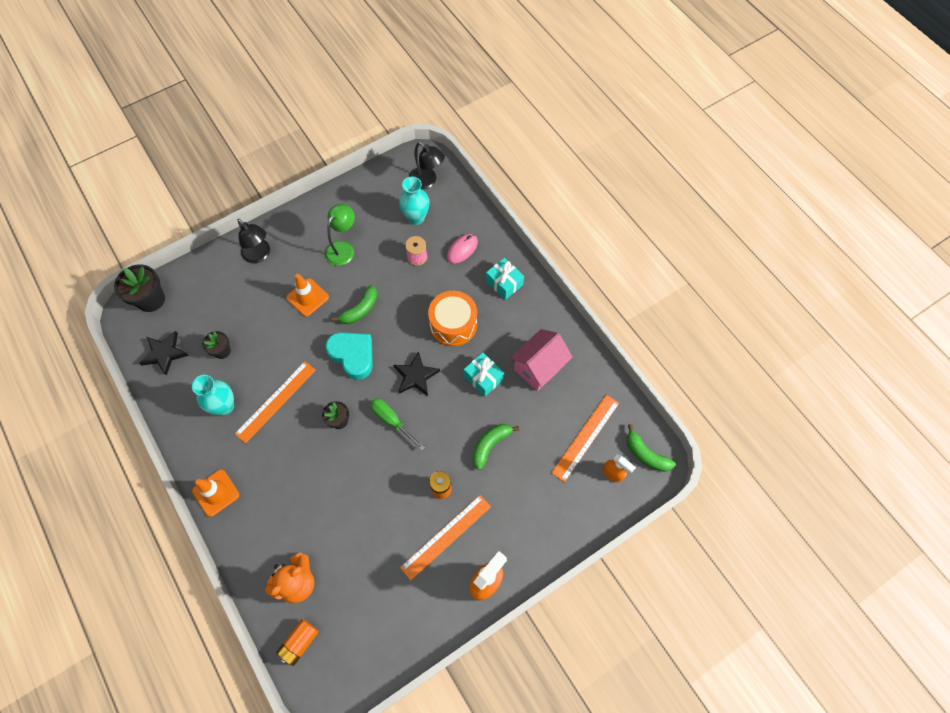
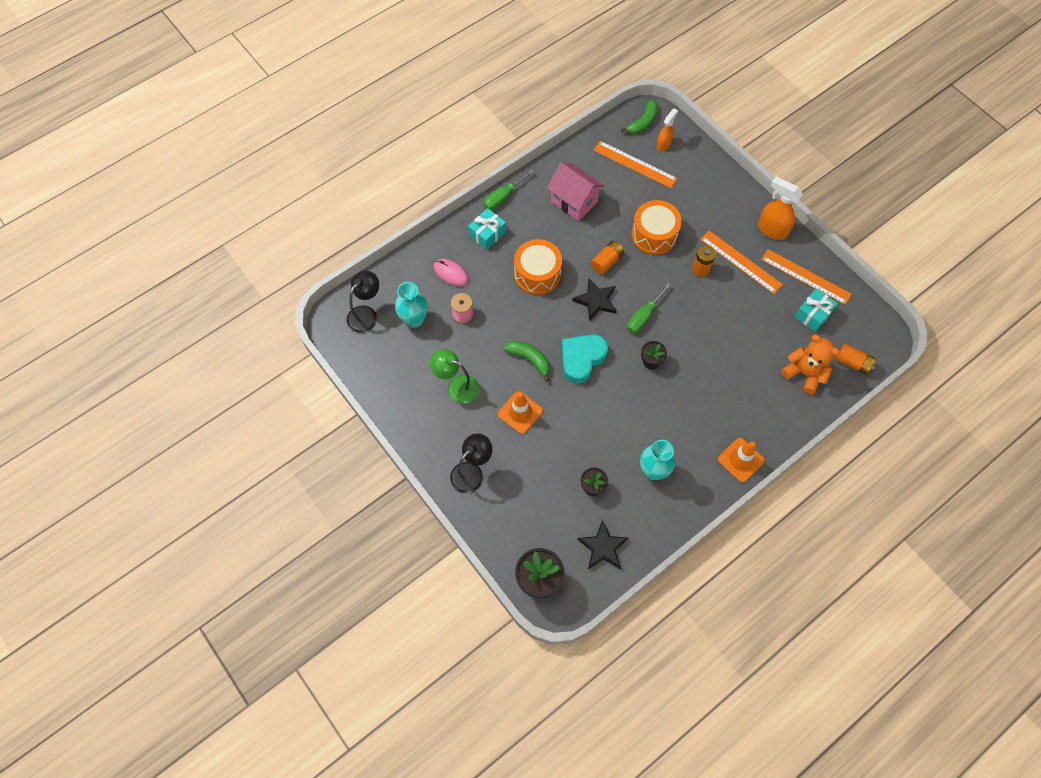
camera: 95 degrees left, 0 degrees up
(276, 401) = (640, 422): orange ruler -> orange ruler (805, 277)
(461, 392) = (606, 262): none -> orange battery
(483, 378) = (590, 244): turquoise gift -> turquoise gift (812, 314)
(490, 445) = (654, 235): green banana -> orange drum
(548, 301) = (503, 197): none -> green screwdriver

